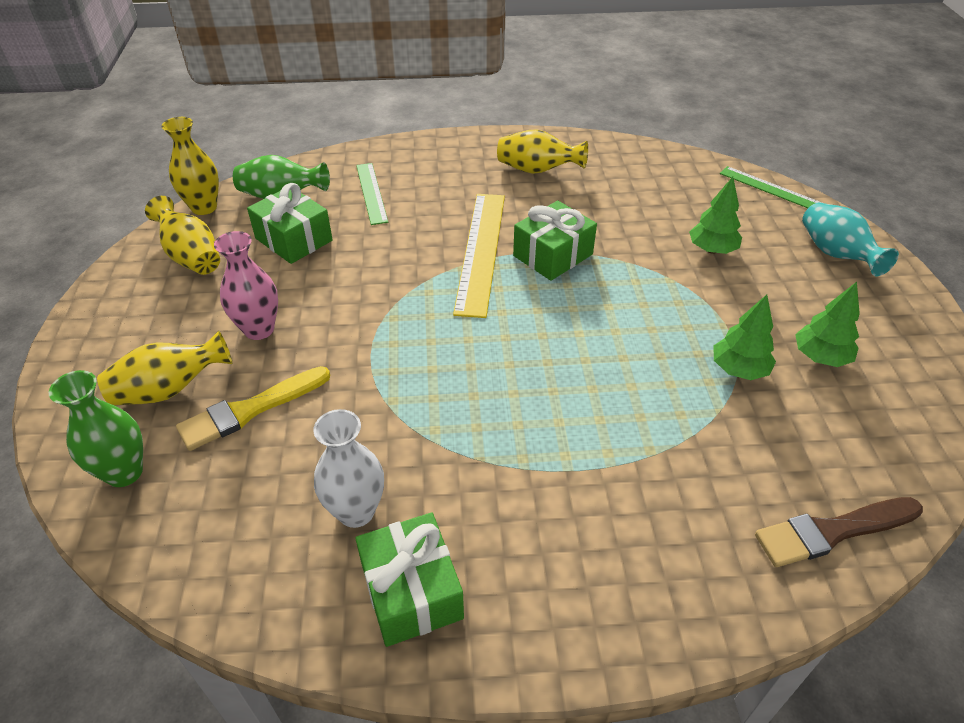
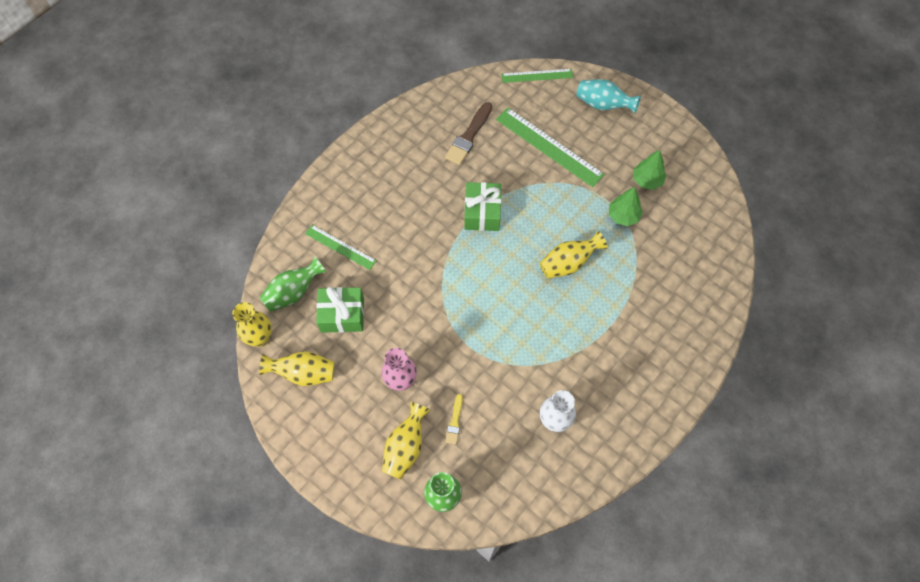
camera: 45 degrees left, 20 degrees up
(250, 410) = (454, 421): yellow brush -> yellow brush, size x0.55
(411, 591) = (609, 429): green gift -> none
(481, 251) = (446, 239): yellow ruler -> none
(537, 170) = (409, 155): yellow vase -> yellow vase (568, 263)
(712, 250) = (549, 147): green tree -> green ruler
(832, 532) = (717, 269): brown brush -> brown brush (468, 136)

